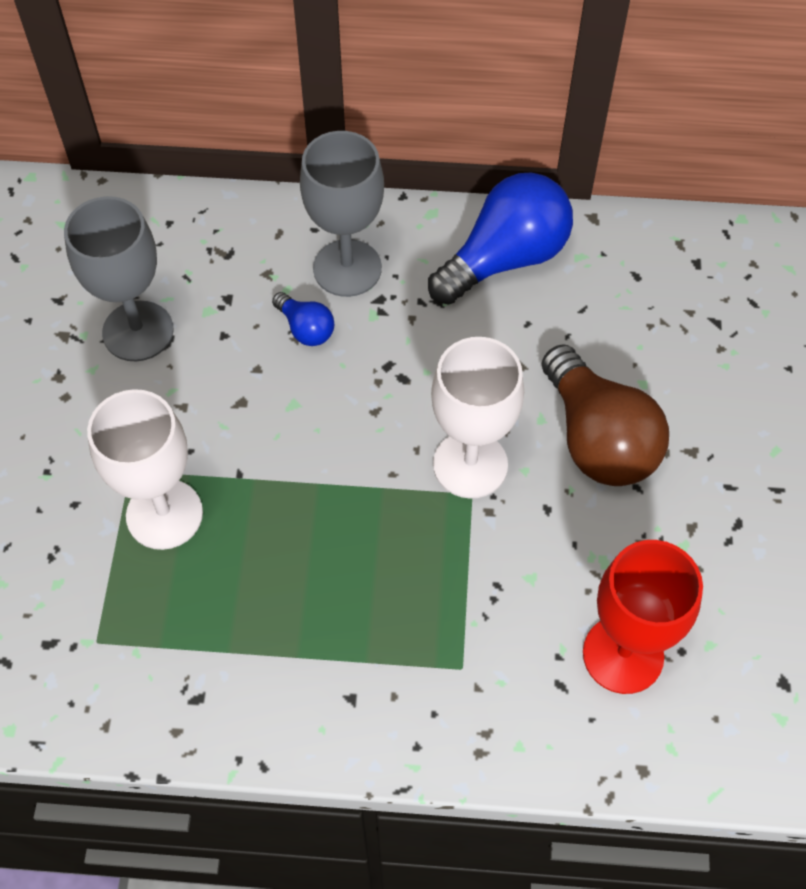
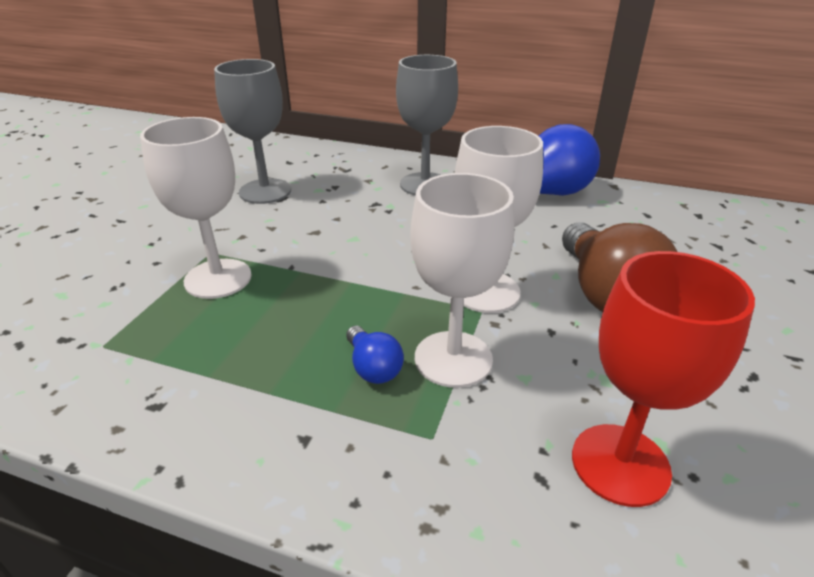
camera: 15 degrees right, 25 degrees down
(306, 329) = (382, 205): blue light bulb -> blue light bulb (373, 367)
(458, 571) = (453, 359): none -> white goblet

